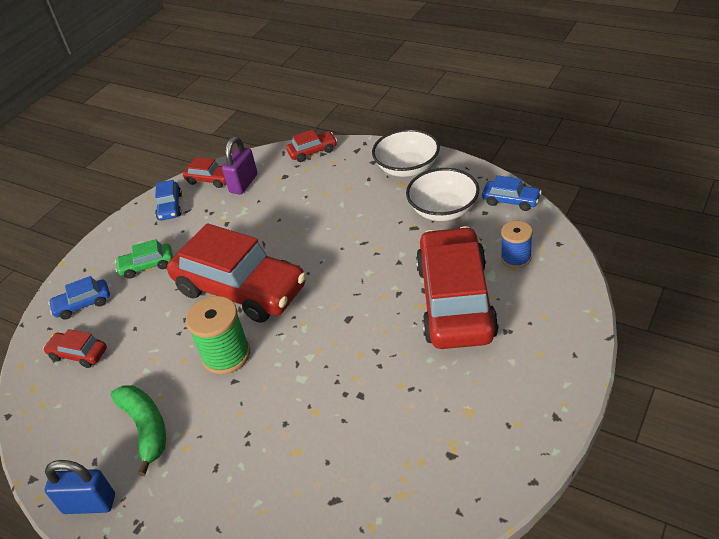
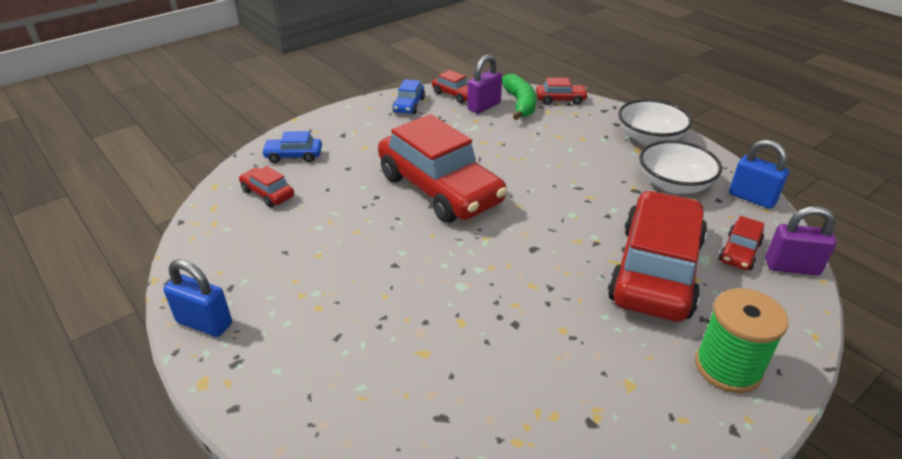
camera: 15 degrees right, 5 degrees down
(146, 428) = (291, 276): green banana -> green banana (520, 104)
(147, 266) = (365, 143): green car -> none
(226, 355) = (398, 240): green spool -> green spool (727, 367)
(511, 201) = (752, 198): blue car -> blue padlock
(516, 258) = (739, 252): blue spool -> red car
(559, 257) = (791, 267): none -> purple padlock

